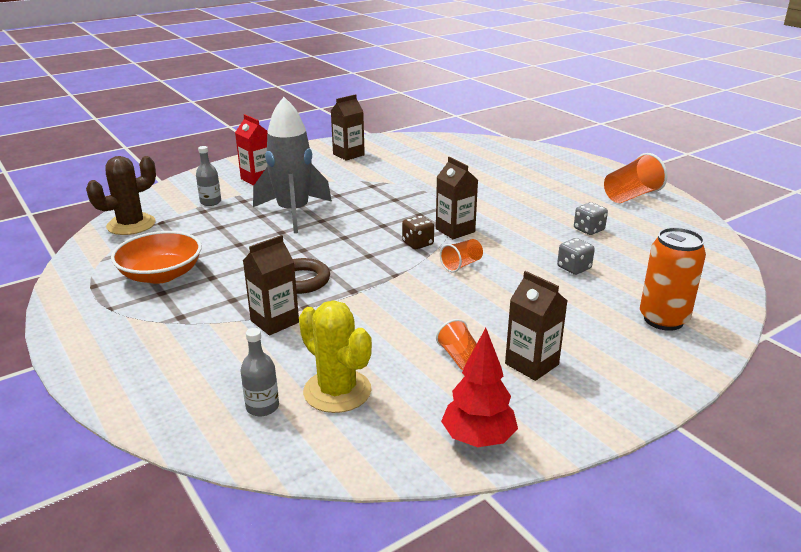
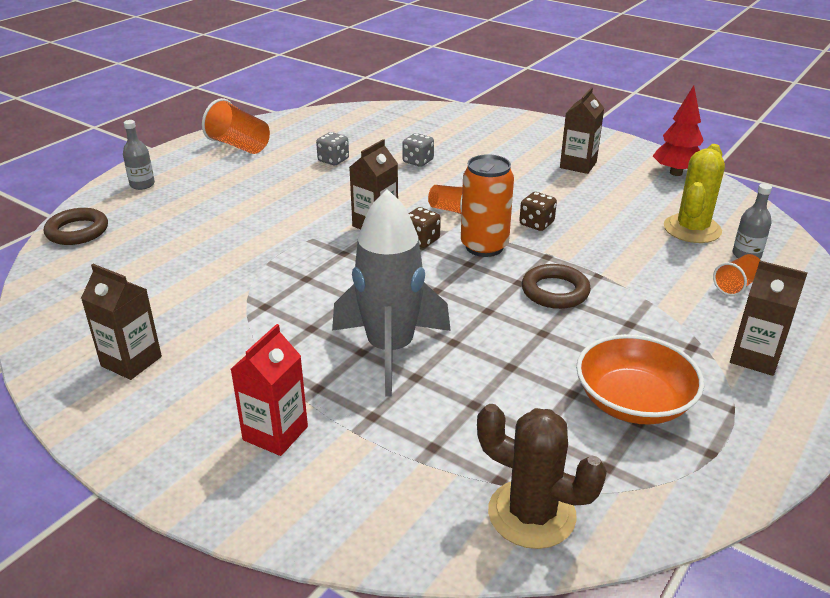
camera: 110 degrees left, 5 degrees up
(210, 202) = (396, 452): grey bottle -> grey bottle (142, 184)
(274, 321) = (639, 284): brown carton -> brown carton (755, 357)
(410, 300) = (536, 224): none -> brown dice
(460, 358) = (599, 190): orange cup -> orange cup (736, 285)
(501, 146) = (77, 231): none -> brown ring
(663, 319) = (475, 128): orange can -> orange can (484, 246)

